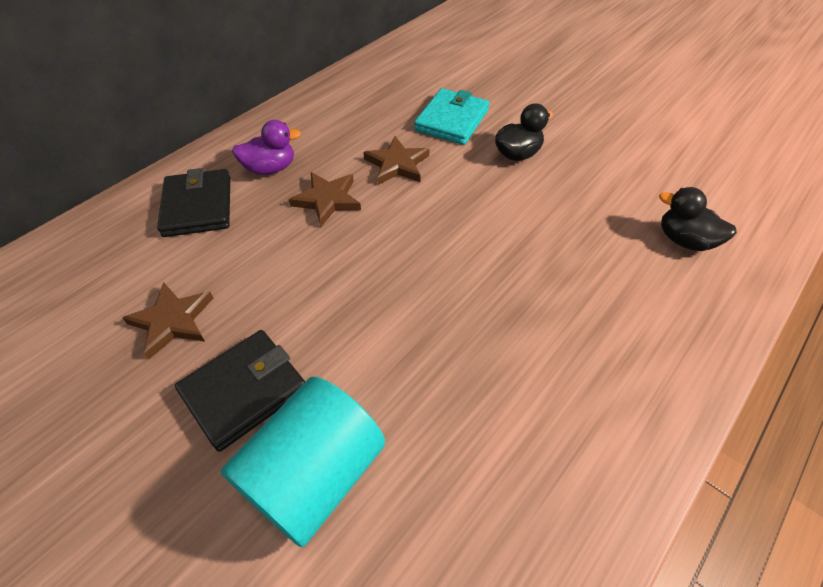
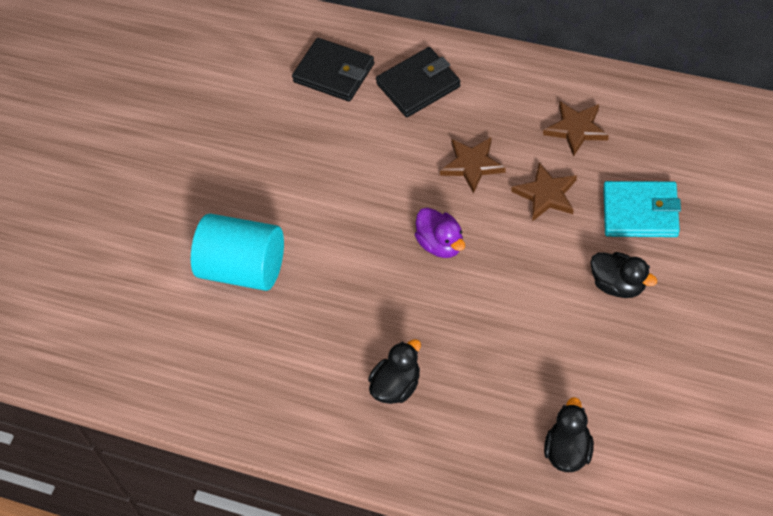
camera: 75 degrees right, 5 degrees up
(173, 321) = (310, 135): brown star -> brown star (576, 129)
(244, 390) = (279, 204): black wallet -> black wallet (334, 73)
(270, 168) = (487, 107): purple duck -> purple duck (441, 244)
(570, 353) = (396, 386): none -> black duck

